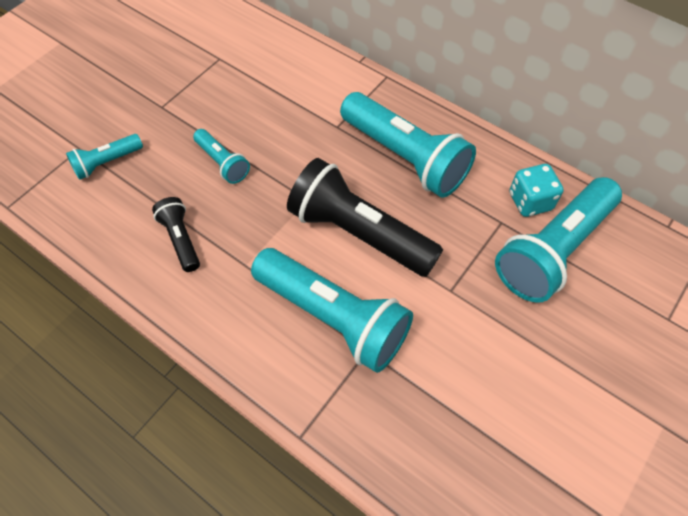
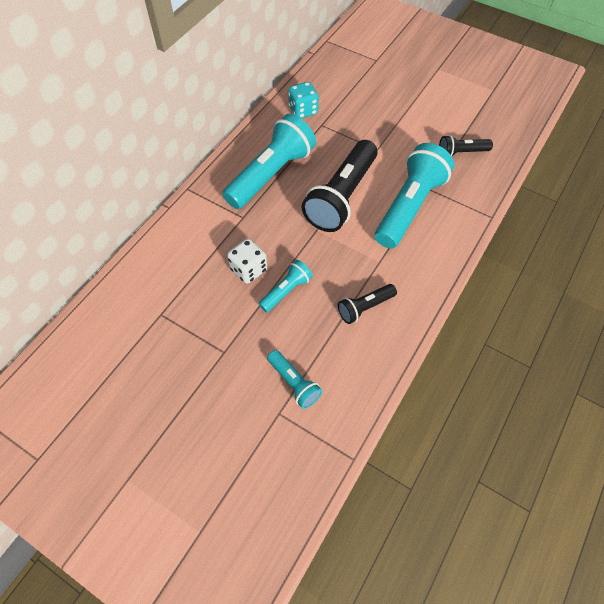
camera: 95 degrees left, 0 degrees up
(259, 129) = (248, 269): none -> white dice
(442, 420) = (461, 152): none -> black flashlight
(553, 250) = (339, 102): turquoise flashlight -> none

